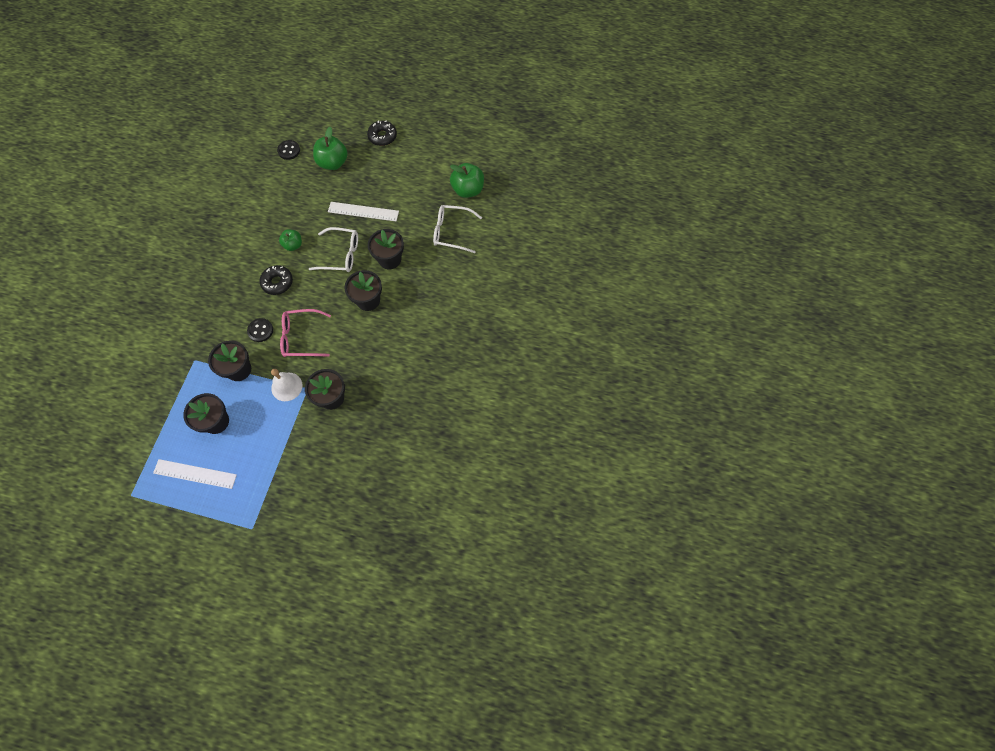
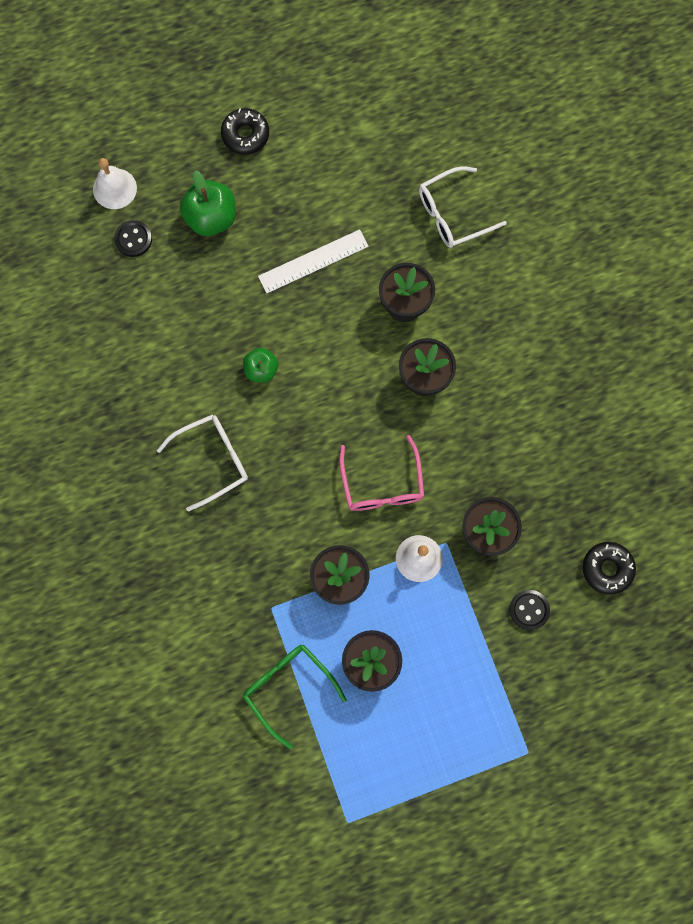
camera: 35 degrees left, 10 degrees up
(165, 405) = (288, 688): none -> green glasses
(195, 474) = (403, 741): white ruler -> none
(260, 330) = (322, 511): black button -> black button (529, 610)
(277, 282) = (286, 434): black donut -> black donut (607, 569)
(301, 124) = (114, 188): none -> white bell
(301, 337) = (382, 484): pink glasses -> pink glasses turned 60 degrees counterclockwise
(341, 255) = (336, 341): white glasses -> white glasses (212, 460)
(468, 190) = (425, 140): green apple -> none

